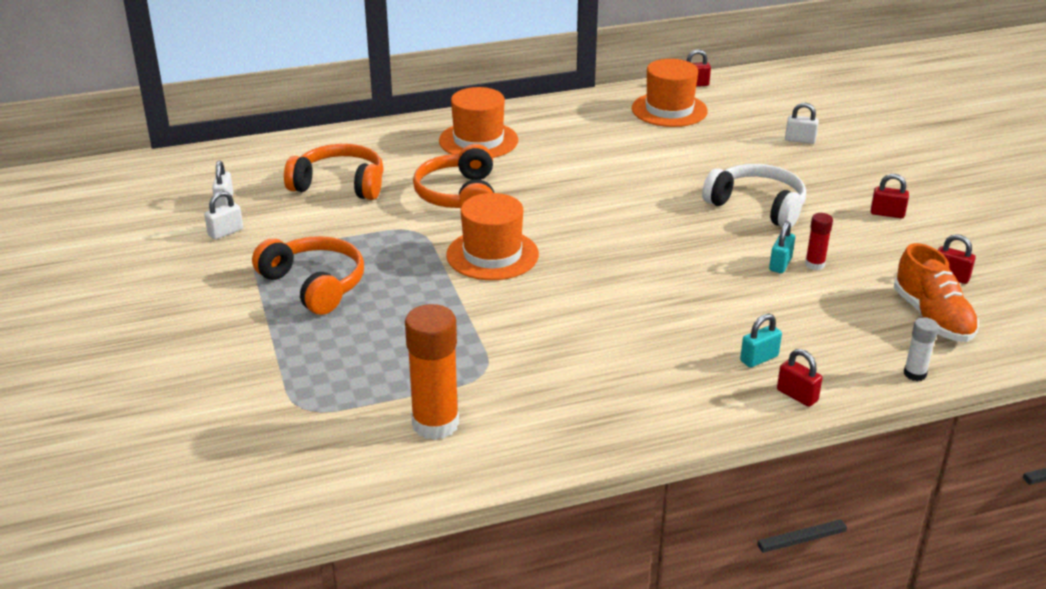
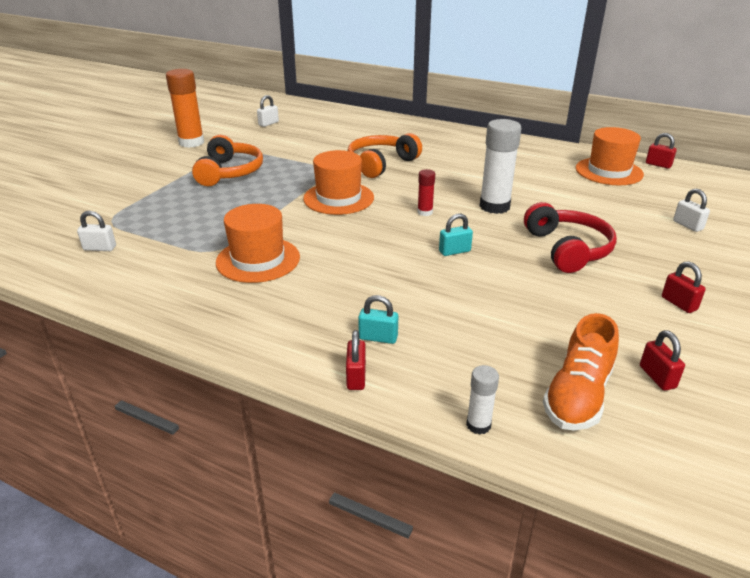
camera: 45 degrees right, 0 degrees up
(225, 232) = (242, 135): white padlock -> white padlock (100, 248)
(340, 185) = (332, 136): orange headphones -> none
(435, 424) = (140, 260): orange glue stick -> orange glue stick (191, 142)
(478, 140) = (446, 143): orange hat -> orange hat (258, 260)
(641, 193) = (494, 206): none -> white glue stick
(757, 206) = (567, 249): white headphones -> red headphones
(780, 264) = (514, 291): turquoise padlock -> turquoise padlock (454, 251)
(814, 264) = (542, 305): red glue stick -> red glue stick (425, 212)

